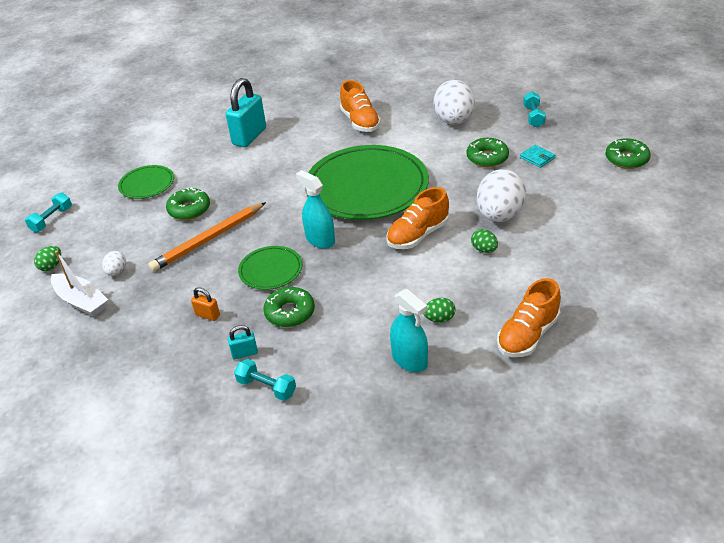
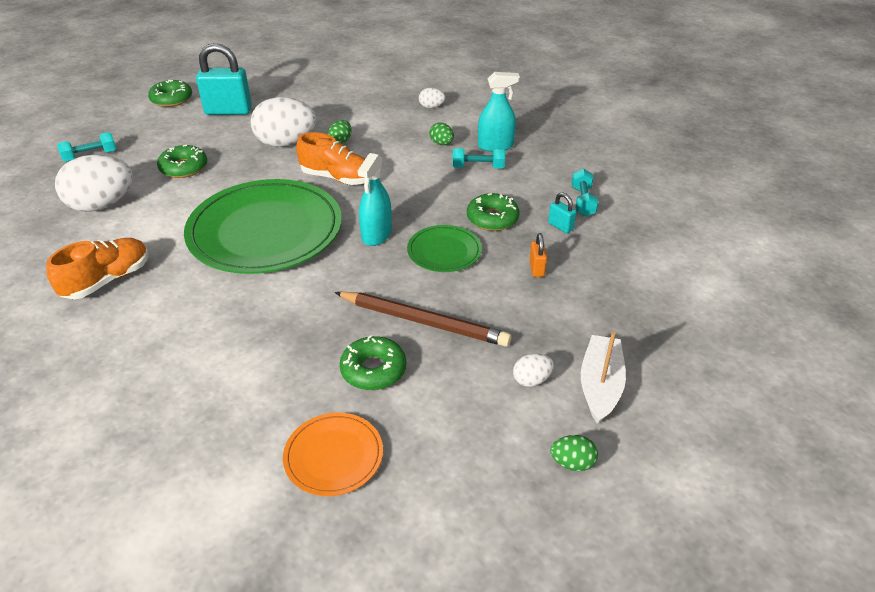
camera: 120 degrees left, 0 degrees up
(52, 219) = (481, 542): turquoise dumbbell -> turquoise dumbbell (478, 167)
(147, 184) = (333, 456): green plate -> orange plate
(208, 239) = (424, 321): orange pencil -> brown pencil
(249, 136) = (162, 386): turquoise padlock -> turquoise padlock (228, 111)
(409, 360) = (495, 146): turquoise spray bottle -> turquoise spray bottle turned 60 degrees clockwise
(528, 335) = (431, 107): orange shoe -> white egg
(537, 158) = (178, 141): turquoise wallet -> none

